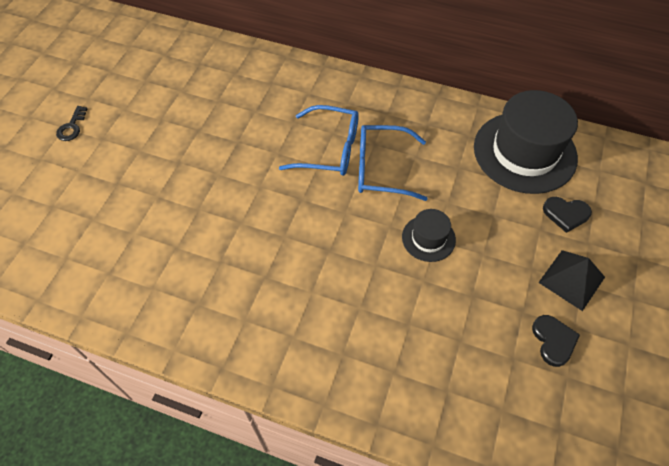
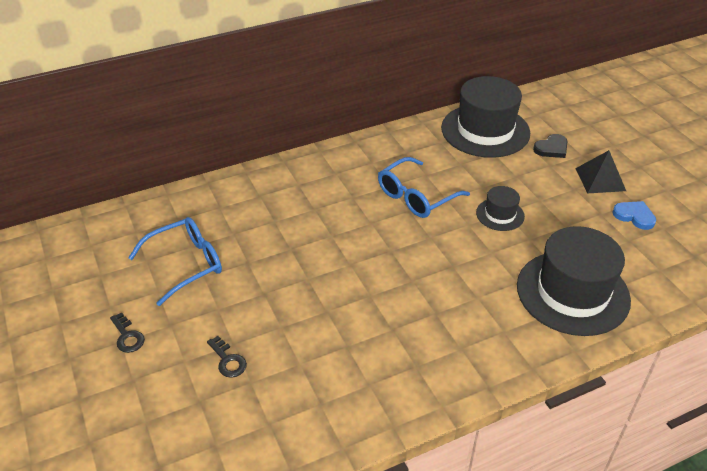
camera: 45 degrees left, 15 degrees down
(99, 192) = (228, 360): none -> black key
(329, 149) = (364, 209): blue glasses -> blue glasses (185, 264)
(392, 357) = (572, 292): none -> black hat
(553, 341) = (634, 216): black heart -> blue heart

